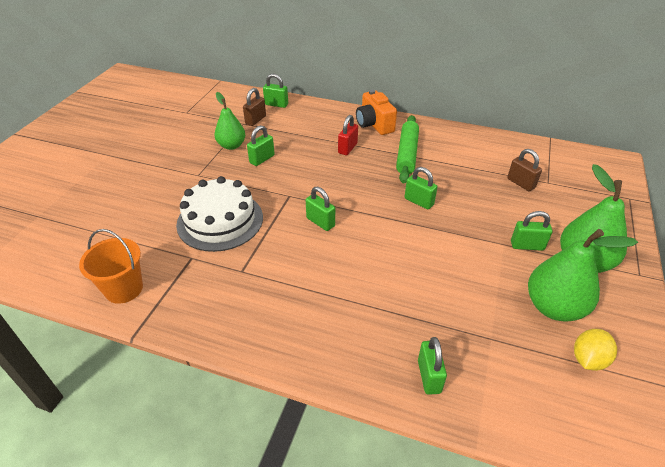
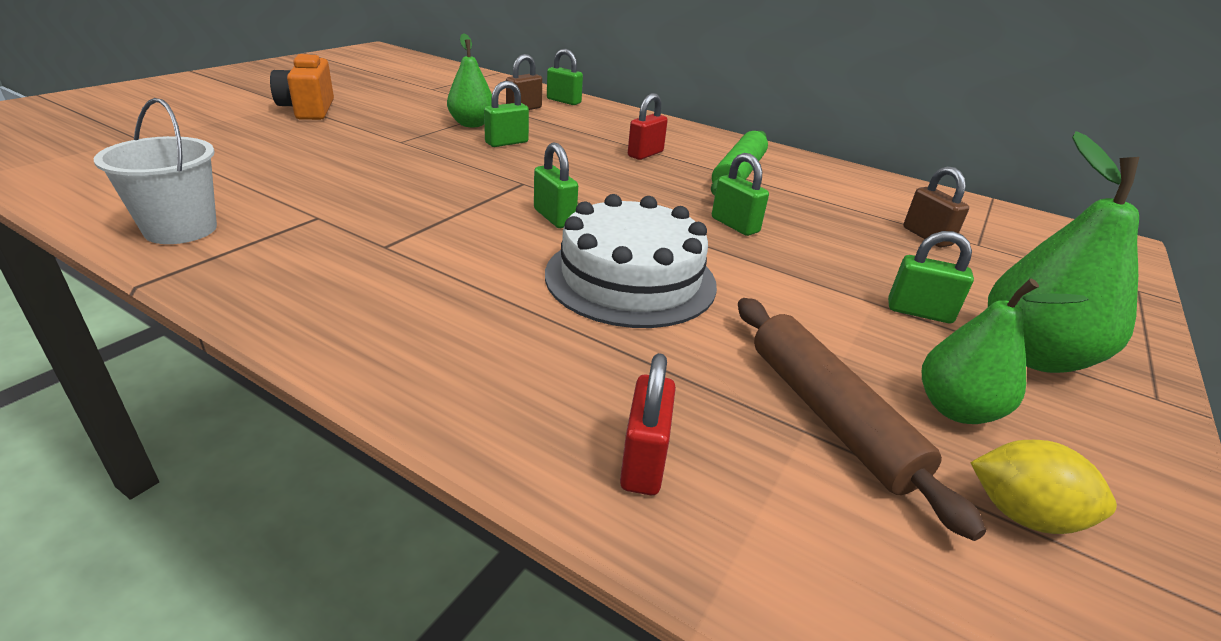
camera: 10 degrees right, 10 degrees down
(124, 289) = (181, 229): orange bucket -> white bucket
(220, 220) = (395, 188): white cake -> white cake (630, 278)
(374, 124) = (700, 140): orange camera -> orange camera (308, 110)
(429, 376) = (643, 462): green padlock -> red padlock
(499, 326) = (828, 415): none -> brown rolling pin
(554, 307) = (956, 409): green pear -> green pear, size x0.66
(588, 359) = (1022, 514): yellow lemon -> yellow lemon turned 60 degrees clockwise

